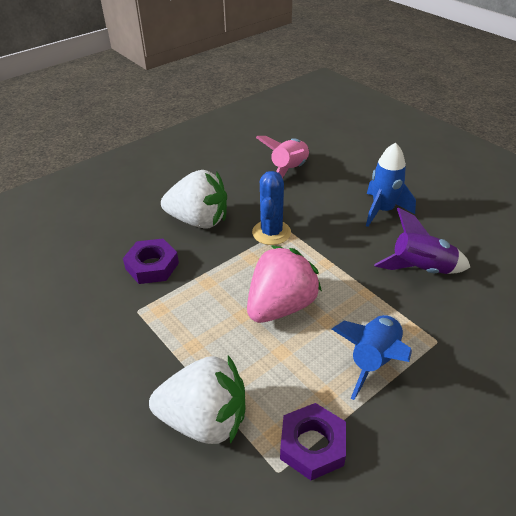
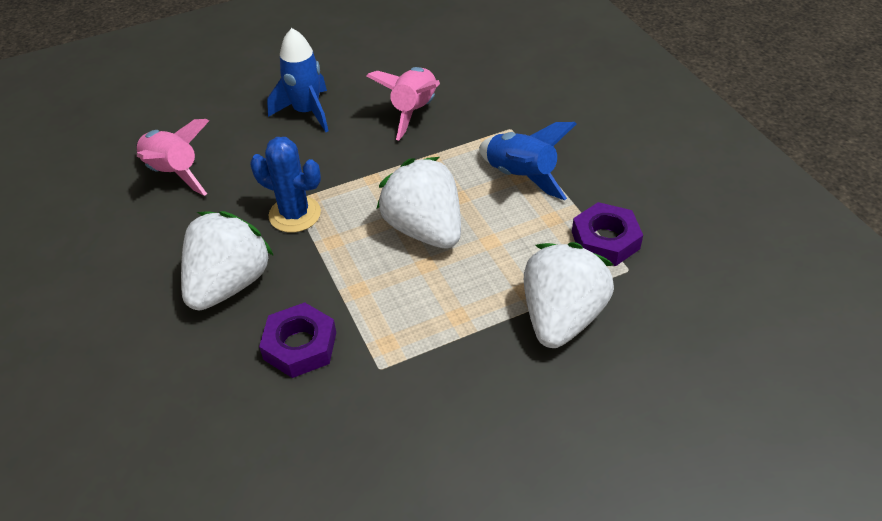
camera: 75 degrees left, 5 degrees up
(281, 306) = (424, 229): pink strawberry -> white strawberry
(421, 269) = (414, 111): purple rocket -> pink rocket

